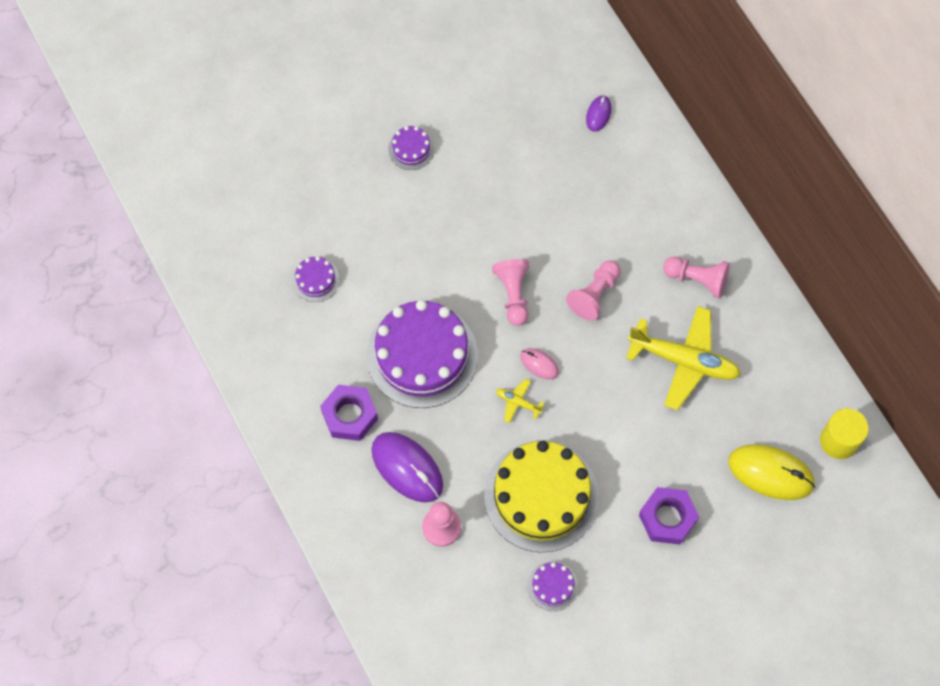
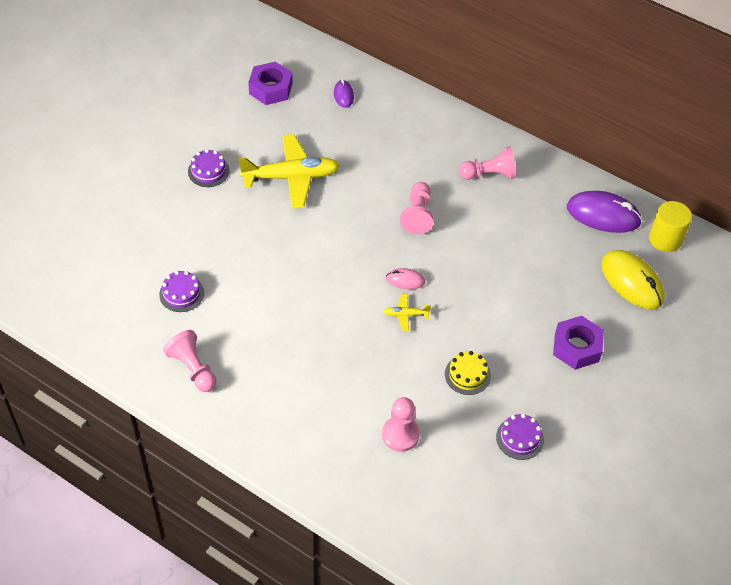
camera: 30 degrees left, 15 degrees down
(350, 415) = (270, 383): purple nut -> purple nut (270, 88)
(407, 468) = (343, 402): purple mouse -> purple mouse (603, 215)
(422, 355) = (305, 313): purple cake -> none
(513, 294) = (353, 240): pink pawn -> pink pawn (193, 368)
(541, 496) = (467, 375): yellow cake -> yellow cake, size x0.43
(684, 361) = (515, 232): yellow plane -> yellow plane (291, 177)
(770, 473) = (631, 282): yellow mouse -> yellow mouse turned 60 degrees clockwise

